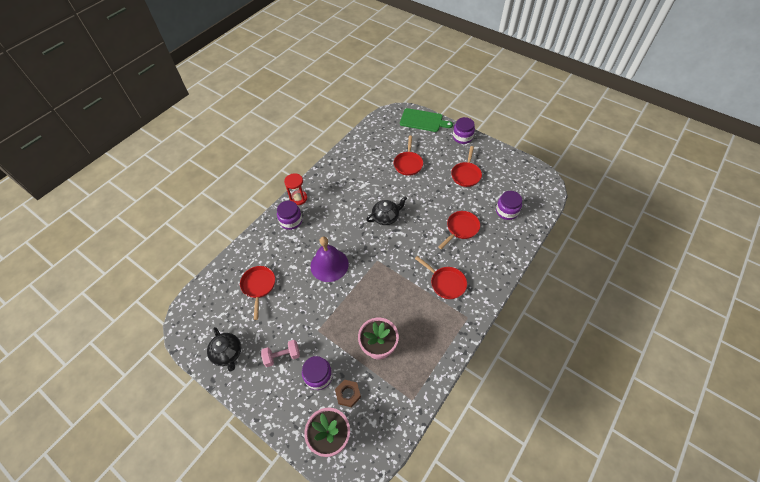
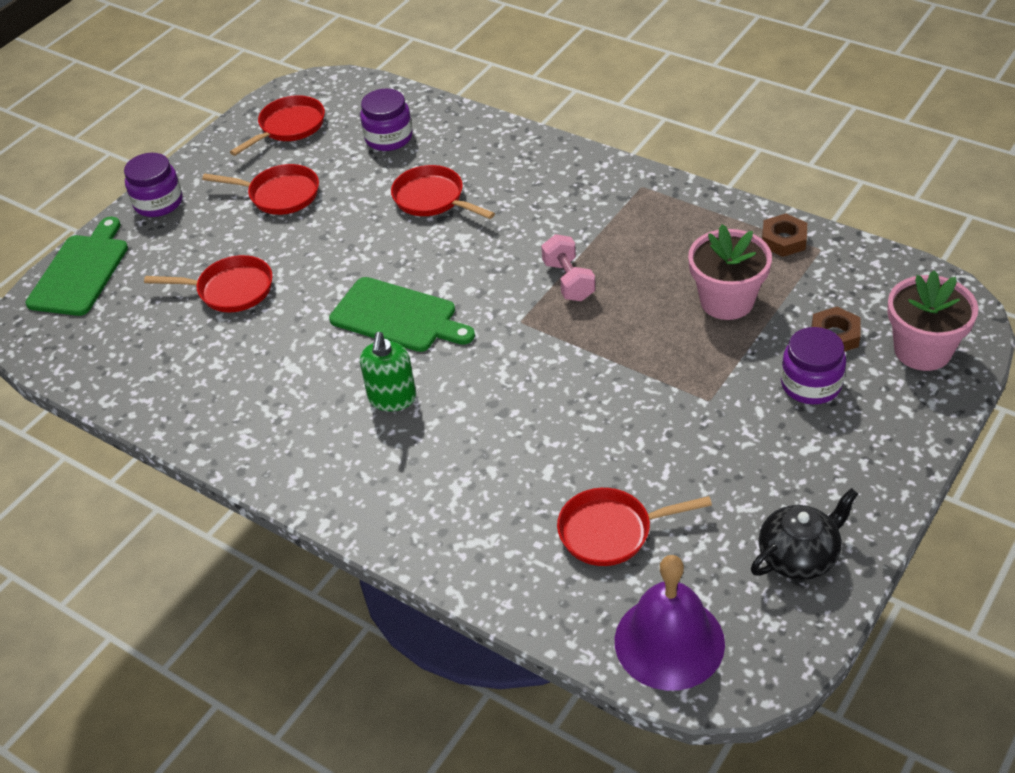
camera: 90 degrees left, 10 degrees down
(282, 356) = (782, 451): pink dumbbell -> pink dumbbell (568, 281)
(291, 221) = (404, 499): purple jar -> none
(298, 198) = (326, 496): red hourglass -> none
(329, 265) = (538, 402): purple bell -> purple bell (669, 641)
(341, 216) = (392, 398): none -> green soap dispenser
(386, 217) = (398, 316): black teapot -> green cutting board
(421, 382) = (783, 240): none -> brown nut
(446, 283) = (569, 216): red pan -> red pan (289, 127)

